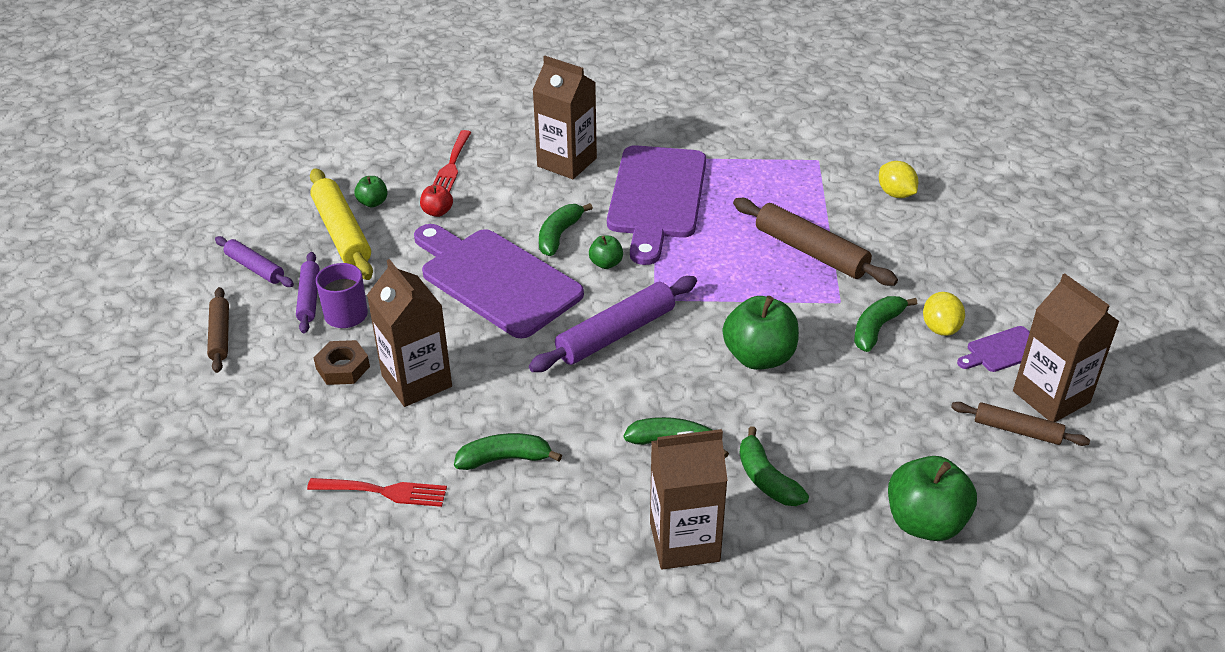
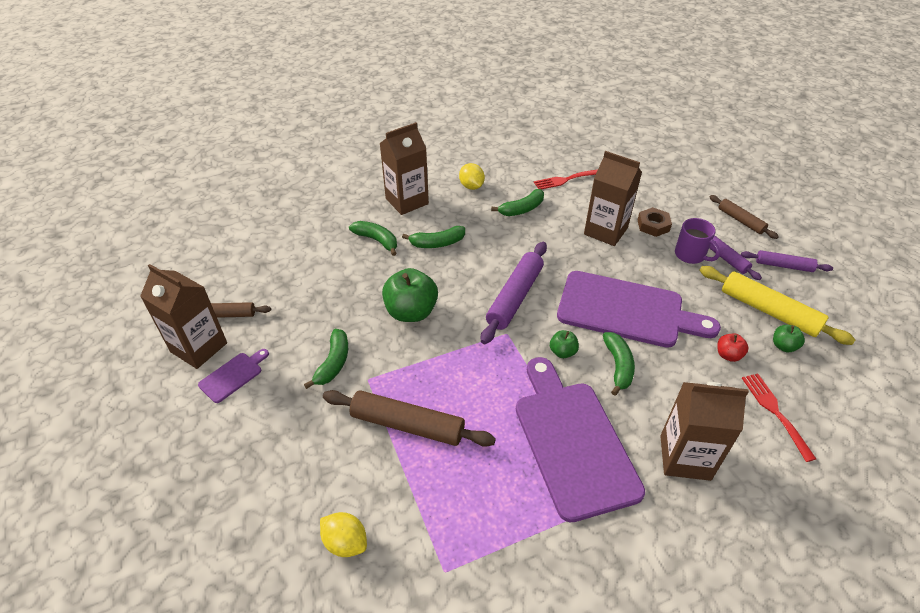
camera: 155 degrees right, 5 degrees up
(925, 522) = (282, 245): green apple -> none
(940, 328) = (283, 380): yellow lemon -> yellow lemon (471, 186)

